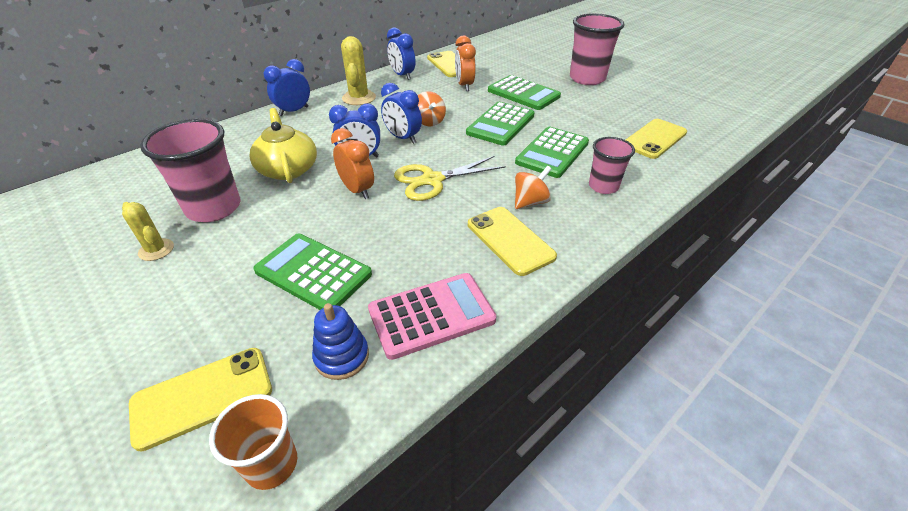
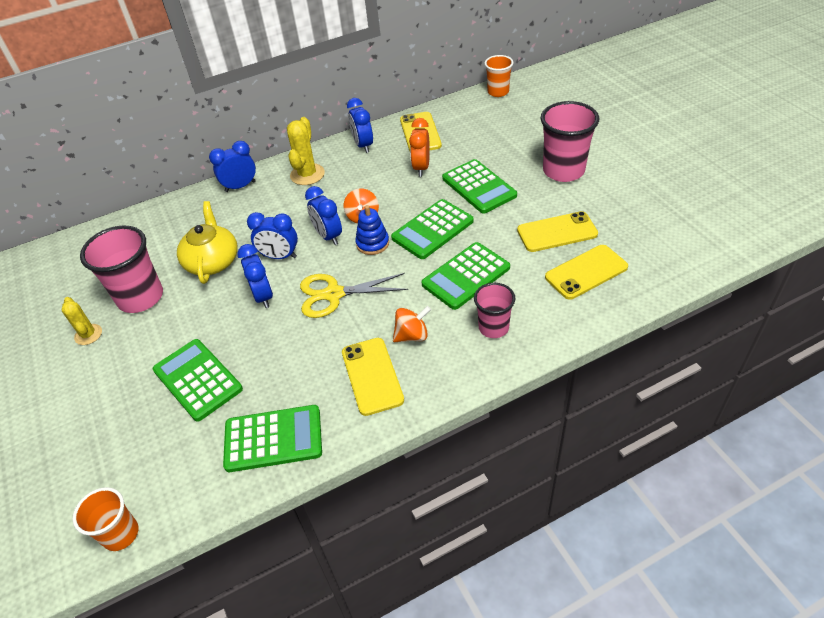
camera: 20 degrees right, 5 degrees up
(202, 396) = (91, 473): yellow phone -> yellow phone (557, 232)
(342, 356) = (193, 461): blue stacking toy -> blue stacking toy (372, 243)
(357, 190) = (263, 296): orange clock -> blue clock
(431, 315) = (273, 439): pink calculator -> green calculator
(500, 38) = (498, 92): none -> orange cup

